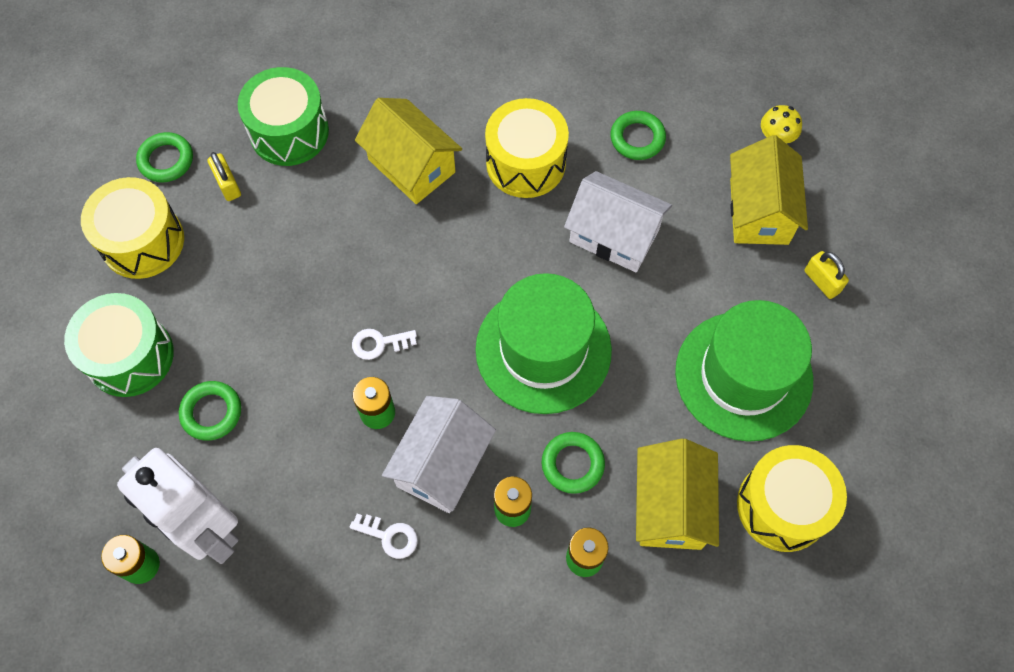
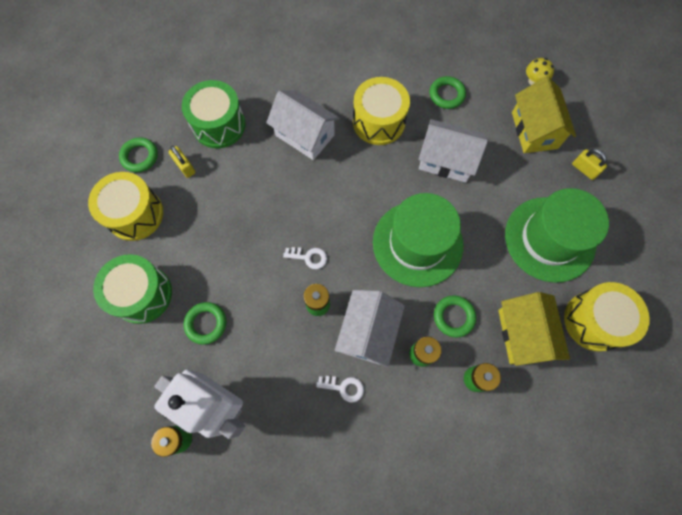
camera: 10 degrees left, 5 degrees up
(379, 343) = (309, 257): white key -> white key turned 150 degrees counterclockwise
(411, 166) = (305, 135): yellow house -> white house

